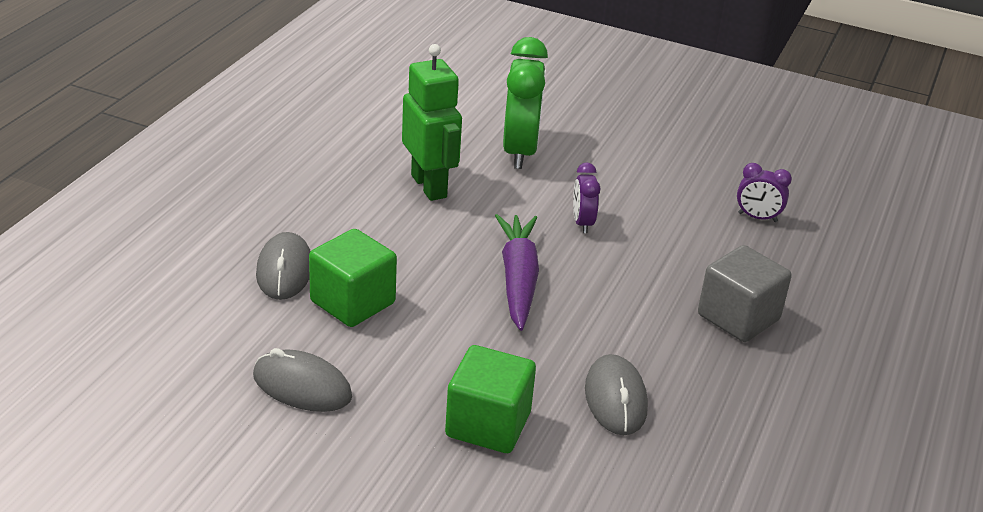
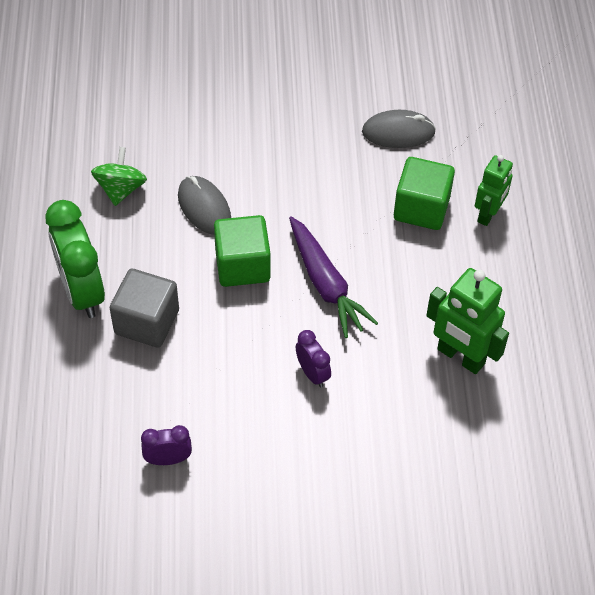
camera: 155 degrees right, 20 degrees up
(284, 271) = (488, 214): grey mouse -> green robot
(488, 424) = (272, 155): green cube -> green cube (242, 265)
(520, 152) = (419, 447): green clock -> green clock (82, 291)
(718, 462) = (121, 189): none -> green spinning top

